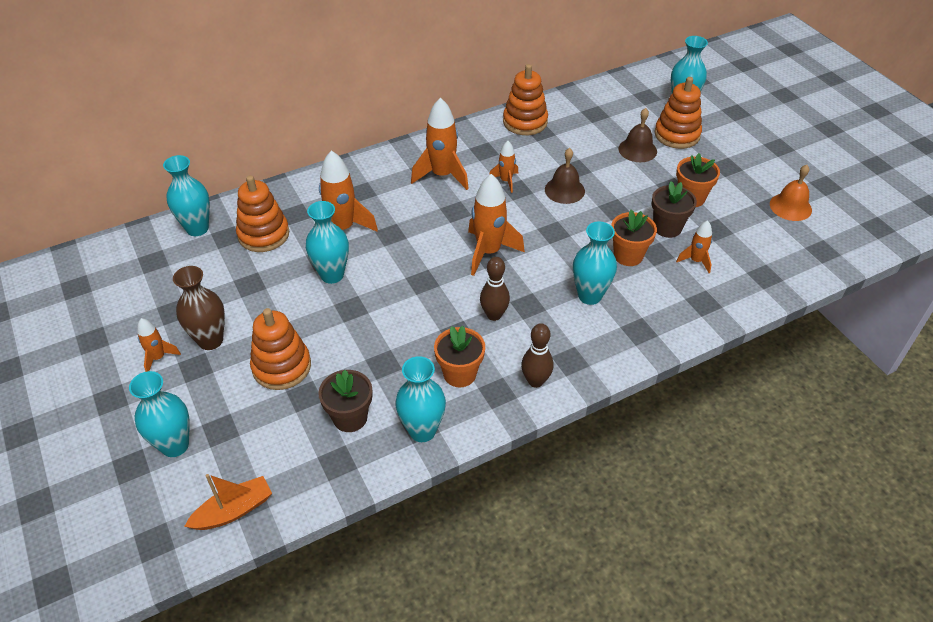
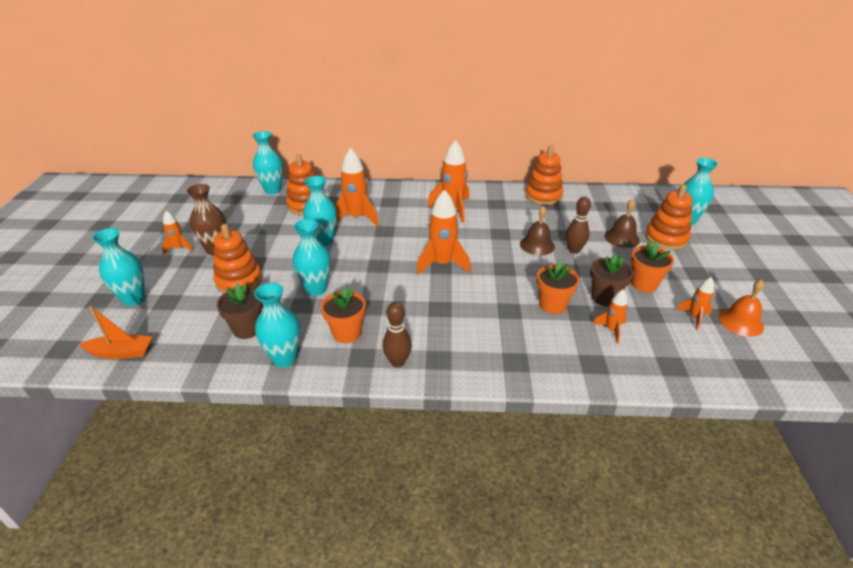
camera: 30 degrees right, 10 degrees down
(494, 315) = (408, 305): brown bowling pin -> brown bowling pin (574, 250)
(506, 181) = (496, 226): orange rocket -> orange rocket (694, 317)
(589, 296) = (495, 320): turquoise vase -> turquoise vase (316, 289)

